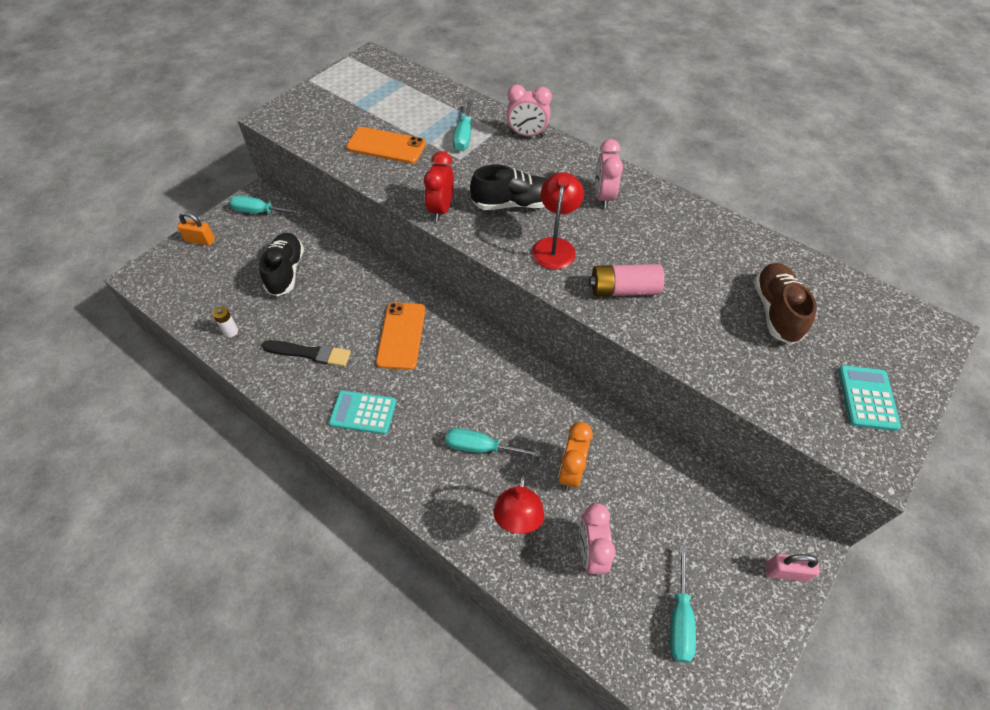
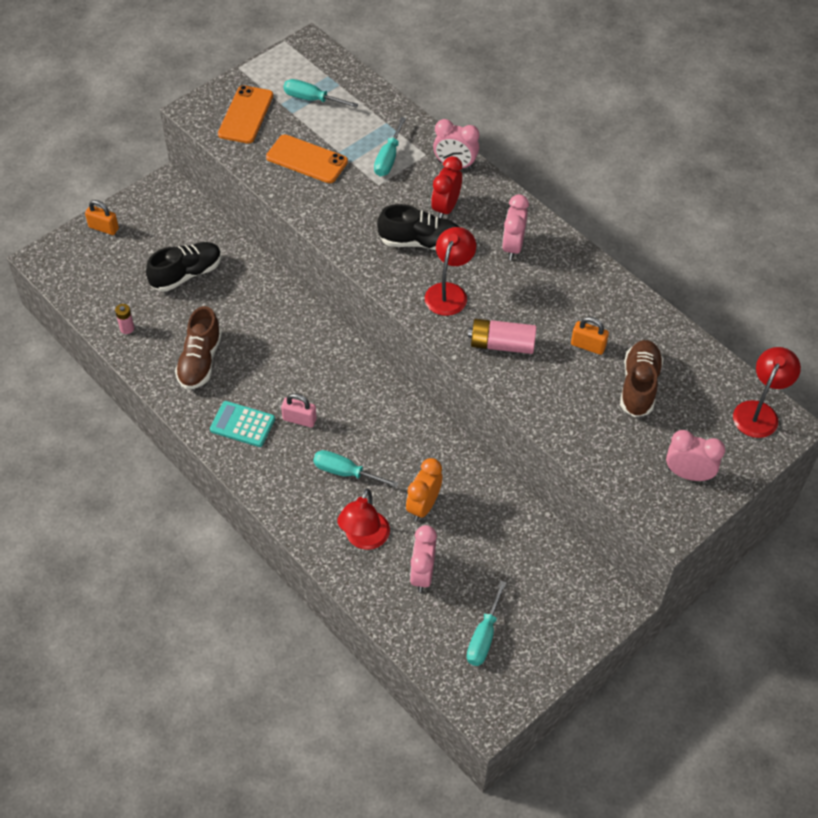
camera: 10 degrees right, 0 degrees up
(231, 331) = (127, 328): white battery -> pink battery
(259, 212) = (166, 203): turquoise screwdriver -> turquoise screwdriver (312, 99)
(286, 272) = (186, 274): black shoe -> black shoe turned 45 degrees clockwise
(310, 353) = (200, 361): black brush -> brown shoe
(401, 335) = (291, 357): orange phone -> orange phone (246, 115)
(441, 209) = (347, 238): red clock -> red clock (445, 208)
(709, 279) = (588, 346): none -> orange padlock
(785, 572) = (591, 618): pink padlock -> pink padlock (299, 419)
(867, 398) = (688, 474): turquoise calculator -> pink clock
(904, 320) = (759, 412): none -> red lamp

